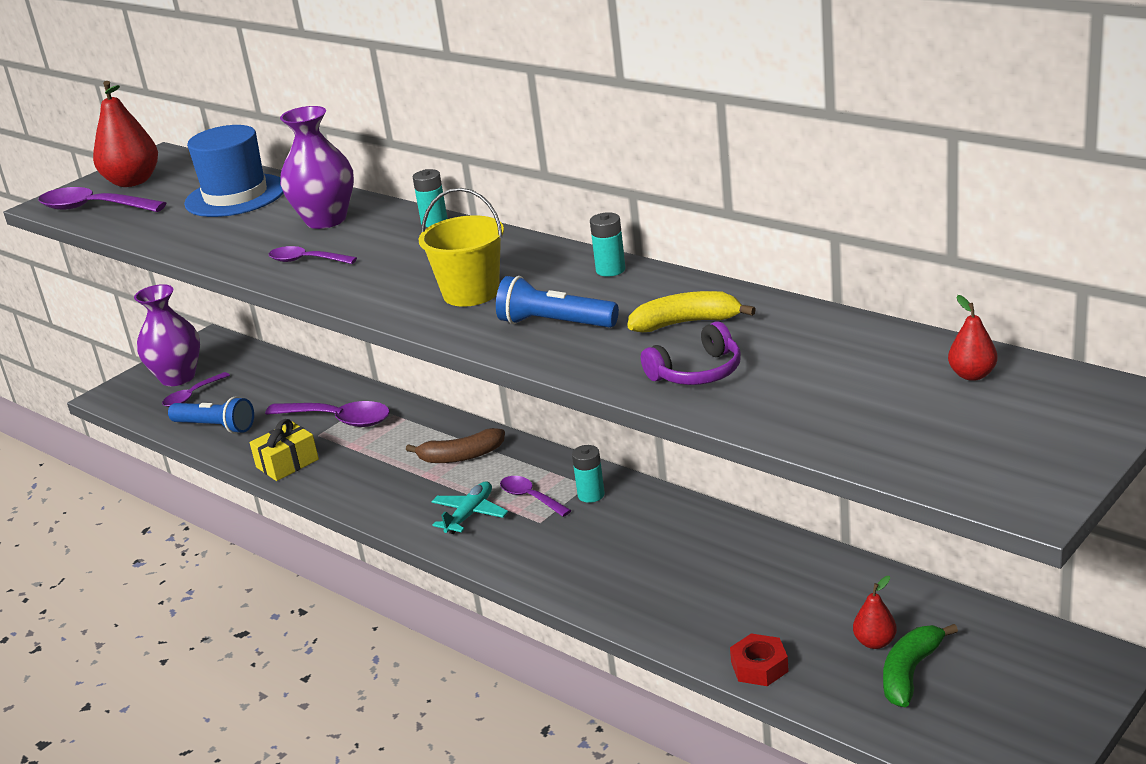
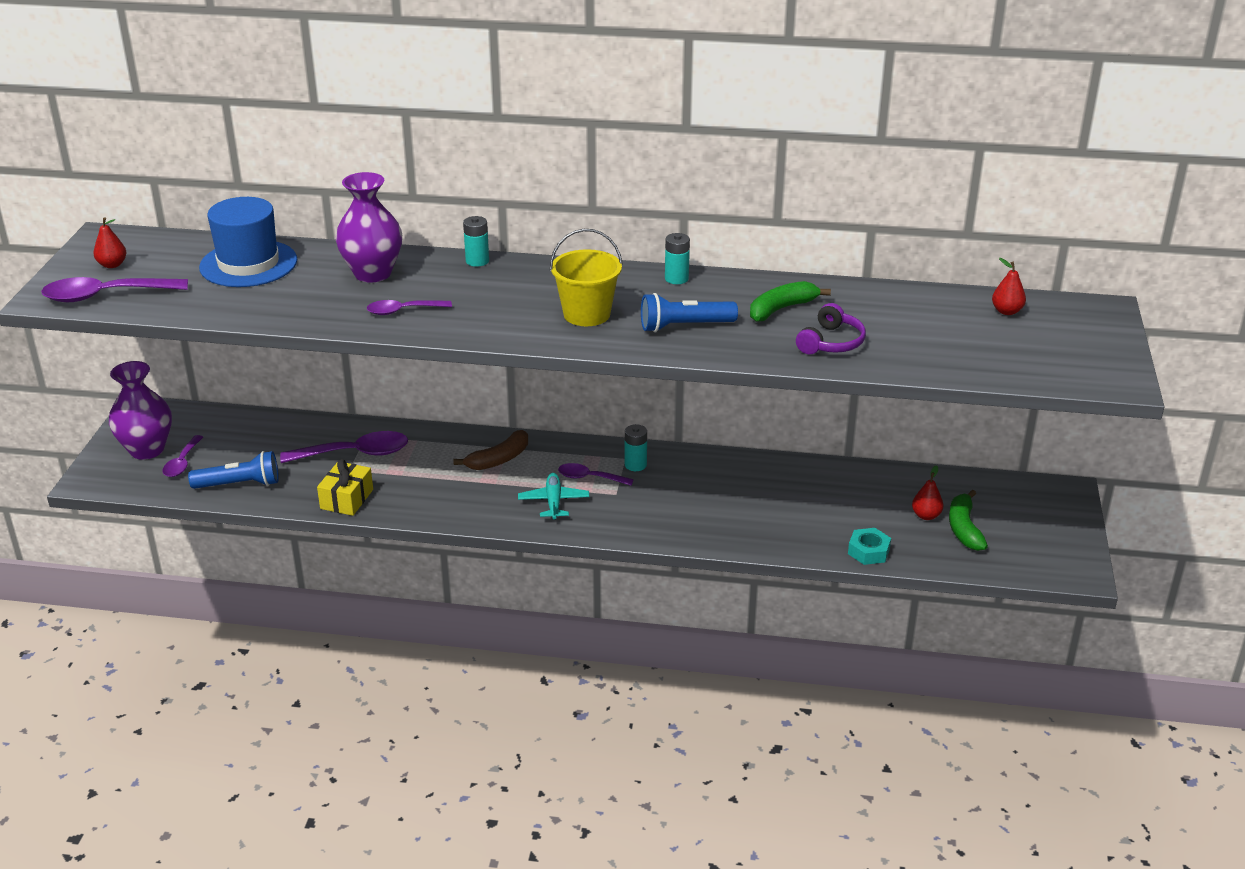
camera: 35 degrees left, 5 degrees up
(133, 182) = (112, 265): red pear -> red pear, size x0.50
(686, 323) = (781, 309): yellow banana -> green banana
(759, 667) = (868, 551): red nut -> turquoise nut

